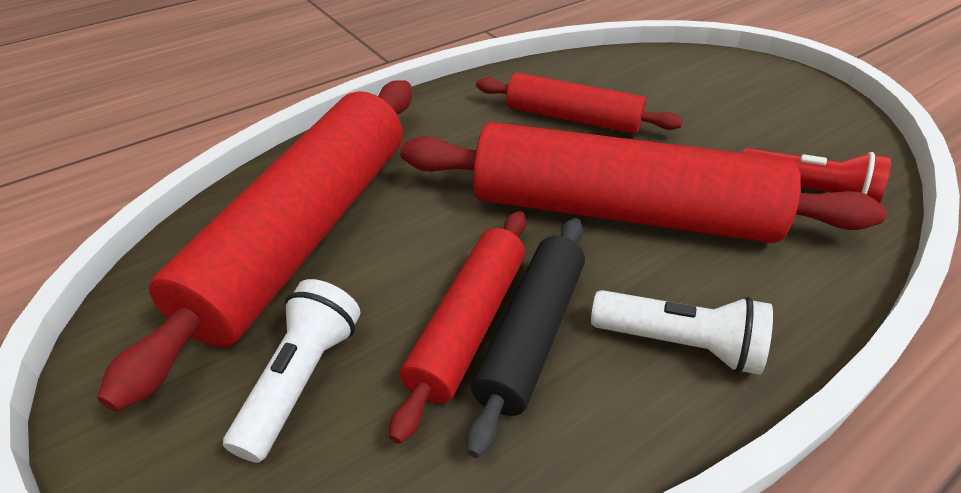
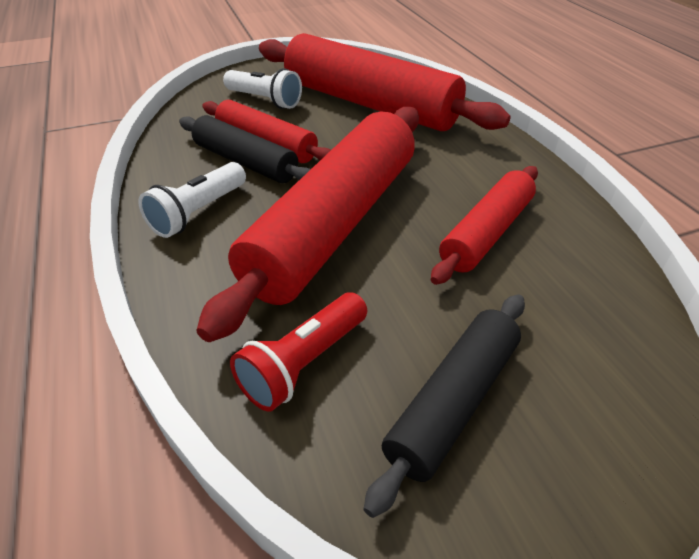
camera: 105 degrees right, 0 degrees up
(769, 123) = (452, 402): none -> black rolling pin

